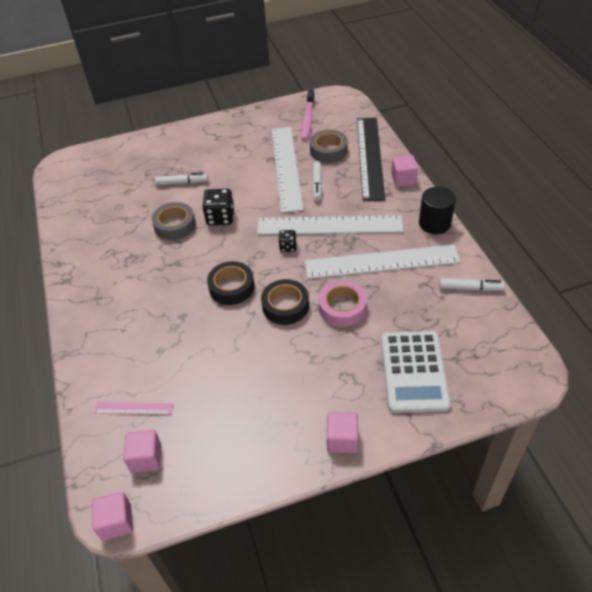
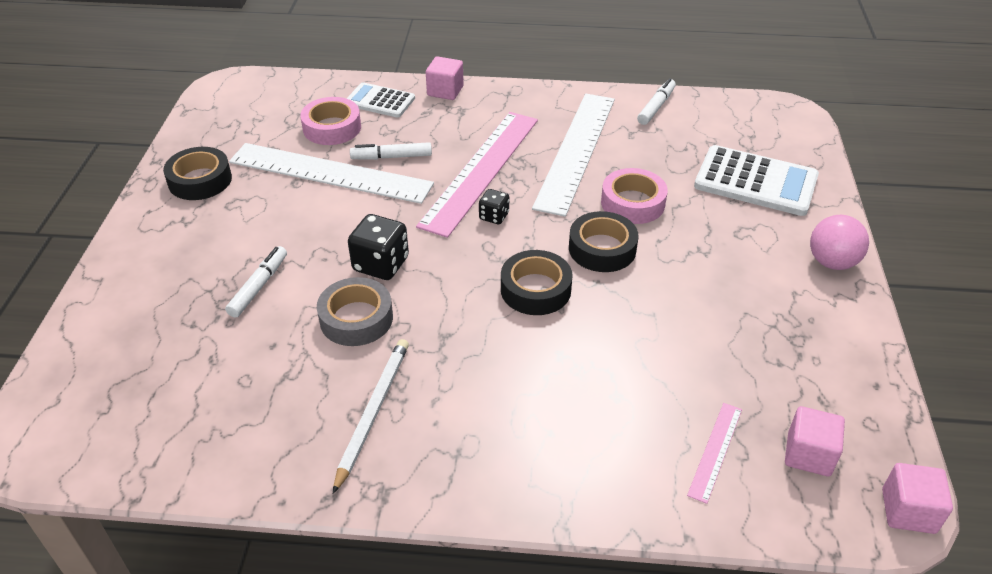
camera: 70 degrees left, 5 degrees down
(113, 257) = (373, 412): none -> white pencil
(251, 127) = (200, 180): none -> black tape
(307, 119) = (244, 125): pink toothbrush -> none
(317, 184) = (392, 157): white marker -> white marker turned 150 degrees clockwise
(328, 150) = (332, 128): grey tape -> pink tape
(329, 225) = (481, 170): white ruler -> pink ruler
(342, 439) = (832, 262): pink cube -> pink ball
(370, 157) = (380, 101): black ruler -> white calculator
(434, 223) = (540, 95): black cylinder -> none

